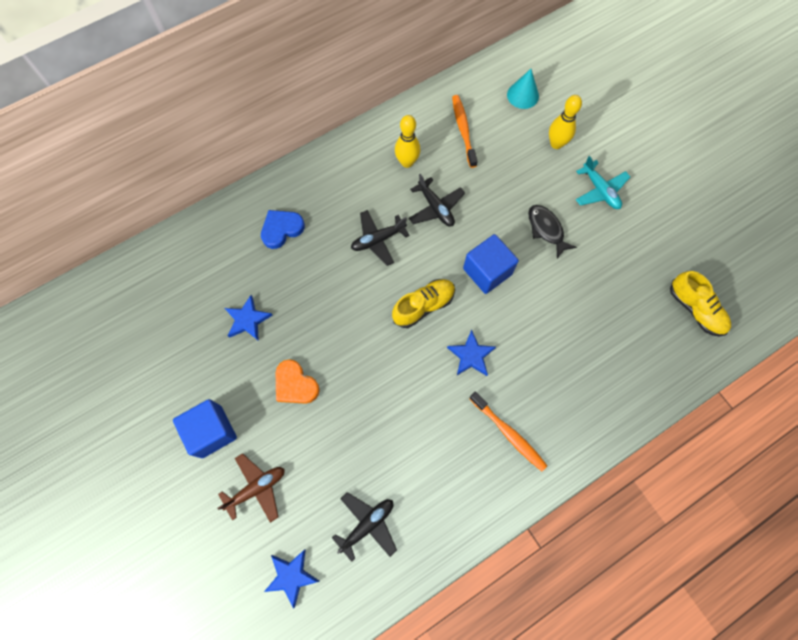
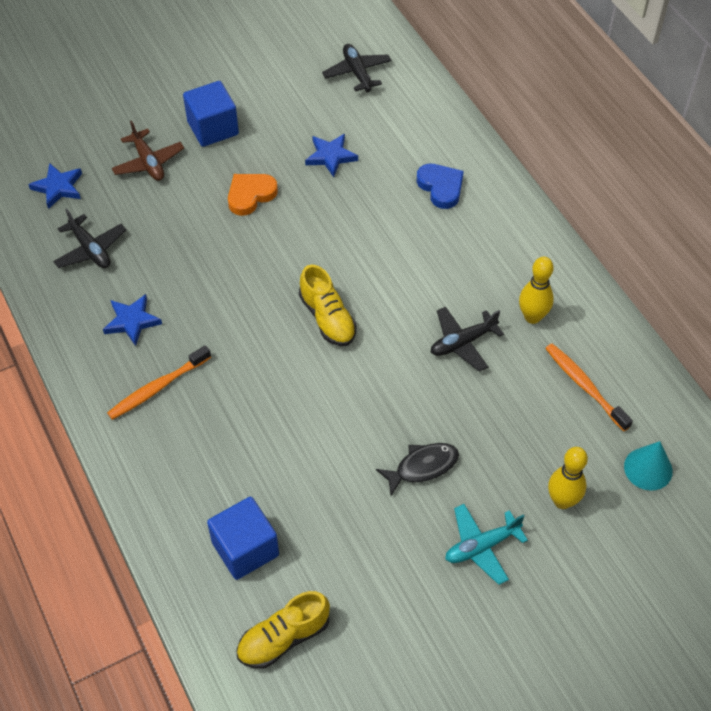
camera: 95 degrees right, 15 degrees down
(378, 240) = (420, 279): black plane -> black plane (357, 73)
(463, 130) = (584, 386): orange toothbrush -> orange toothbrush turned 120 degrees counterclockwise
(471, 355) = (258, 360): blue star -> blue star (132, 321)
(487, 271) = (366, 390): blue cube -> blue cube (245, 549)

